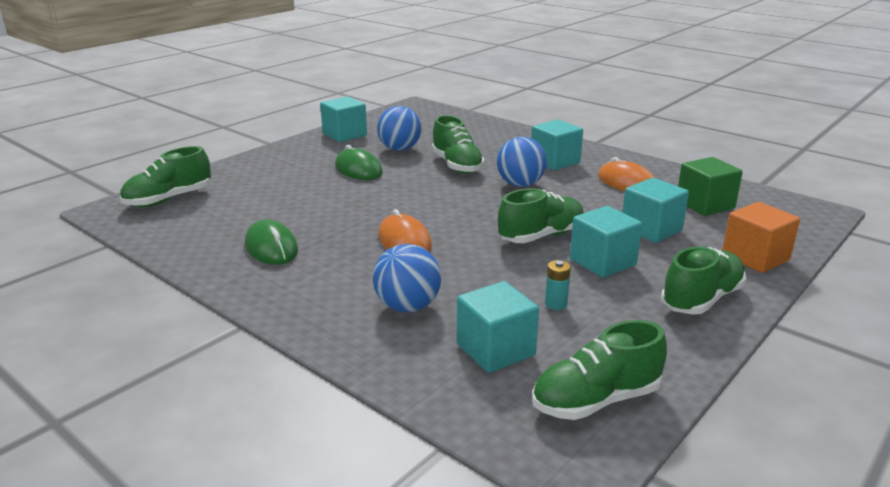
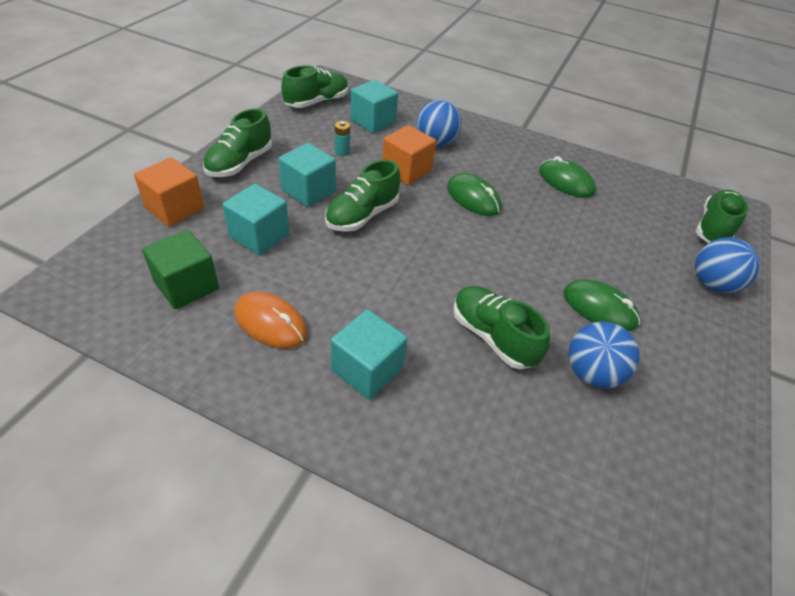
camera: 160 degrees right, 20 degrees up
(344, 135) = (703, 411): turquoise cube -> none
(404, 241) = (473, 198): orange mouse -> green mouse
(471, 274) = (406, 170): none -> orange cube
(520, 184) = (400, 300): blue ball -> blue ball (712, 284)

